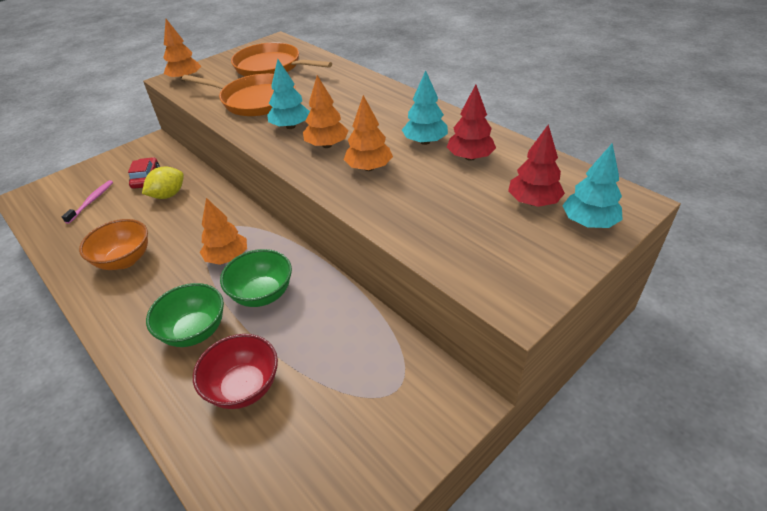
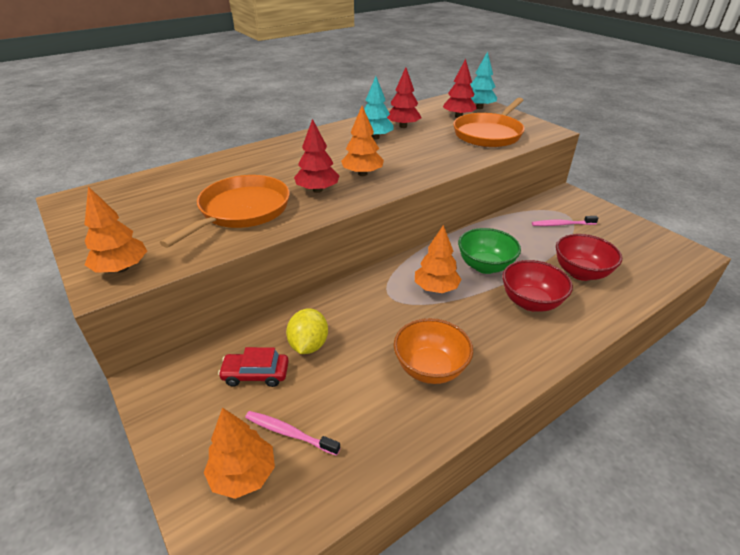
camera: 85 degrees left, 5 degrees down
(168, 195) = (308, 345): yellow lemon -> yellow lemon turned 45 degrees clockwise
(195, 331) = (530, 302): green bowl -> red bowl
(271, 67) = (155, 202): orange pan -> orange pan (489, 134)
(290, 126) = (317, 190): turquoise tree -> red tree
(362, 380) = (562, 224): none -> pink toothbrush
(369, 168) = (405, 159): orange tree -> orange tree (243, 474)

